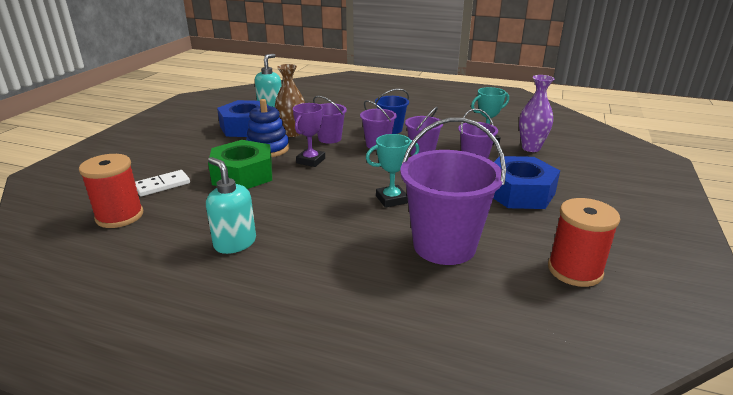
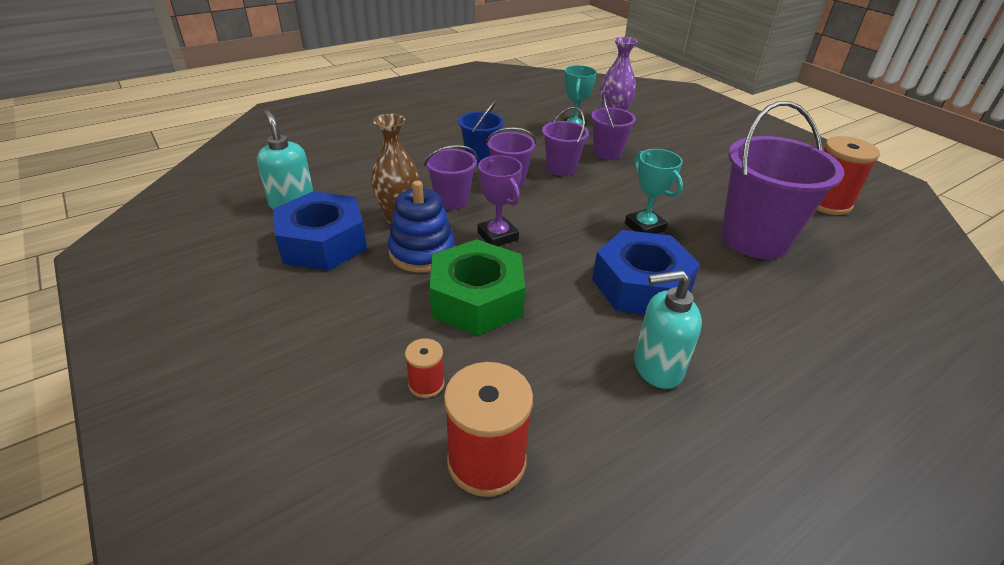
camera: 55 degrees left, 10 degrees up
(162, 185) = (426, 384): white domino -> red spool
(391, 199) = (645, 227): turquoise trophy -> turquoise trophy turned 45 degrees counterclockwise
(519, 192) = (689, 164): blue nut -> blue nut (641, 285)

